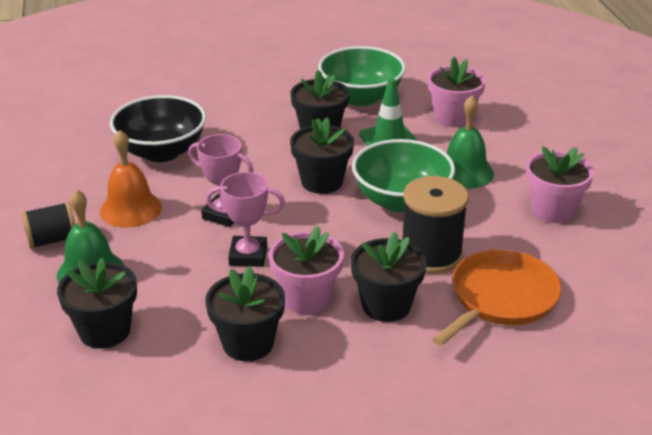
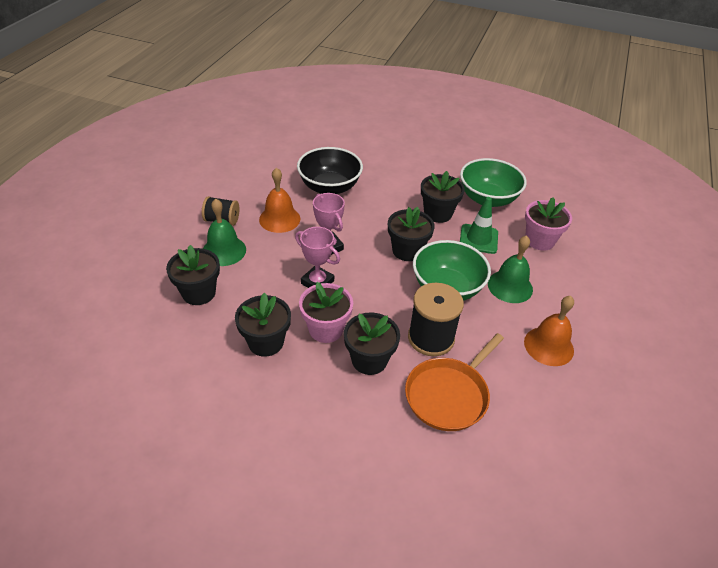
camera: 30 degrees right, 10 degrees up
(500, 298) = (449, 395): orange pan -> orange pan turned 150 degrees clockwise
(553, 210) = (548, 346): pink flower pot -> orange bell

